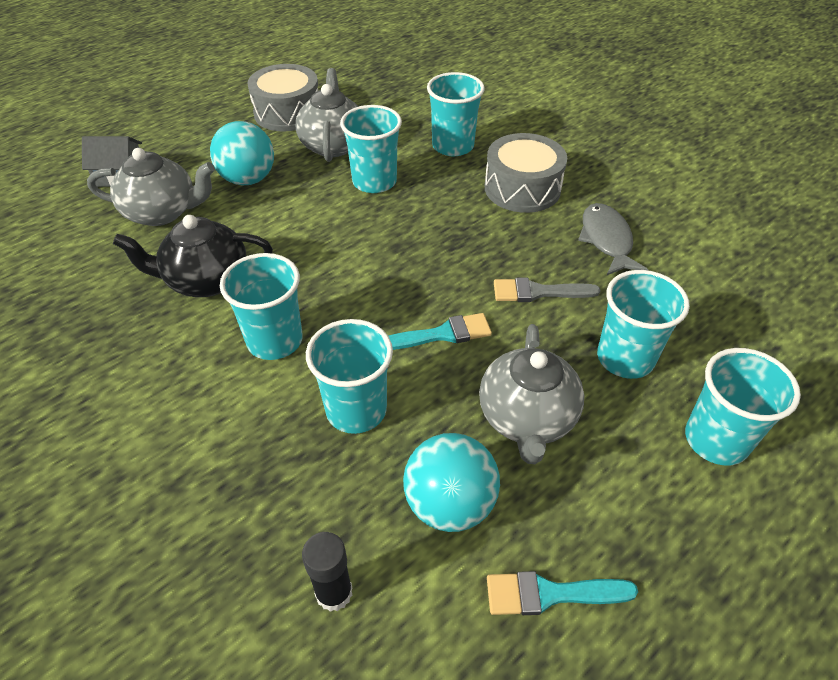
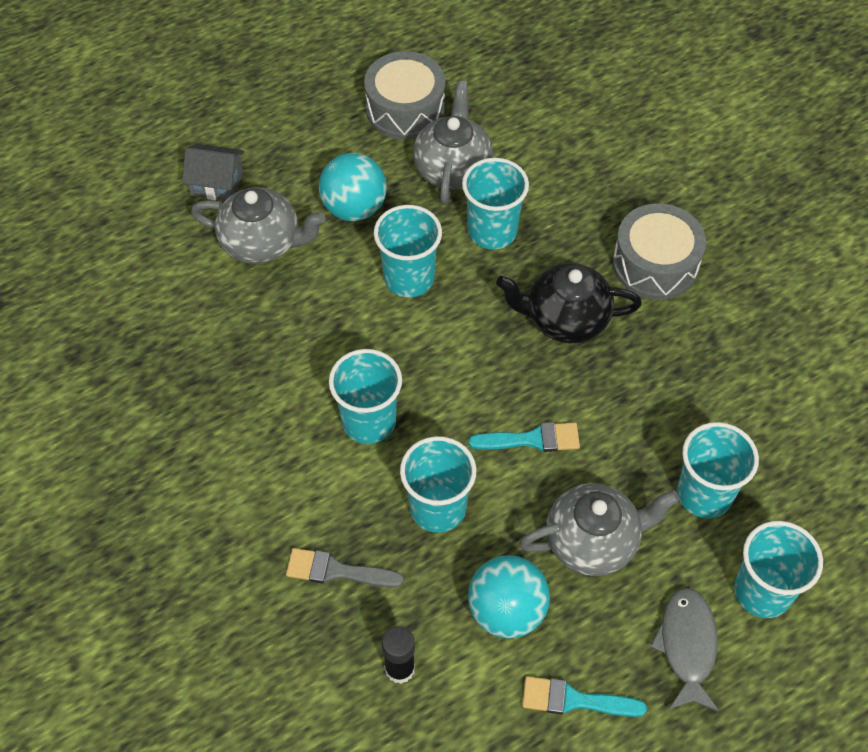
camera: 10 degrees right, 10 degrees up
(206, 280) = (306, 340): black teapot -> black teapot (565, 319)
(453, 146) = (589, 189): turquoise cup -> turquoise cup (409, 278)
(526, 418) = (593, 541): grey teapot -> grey teapot turned 120 degrees counterclockwise
(538, 292) = (638, 404): grey brush -> grey brush (337, 571)
(606, 240) = (728, 349): grey fish -> grey fish (687, 646)

